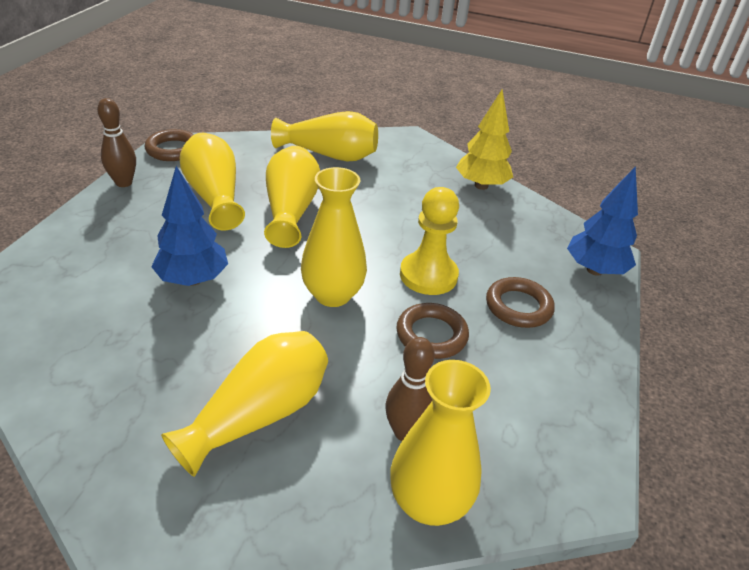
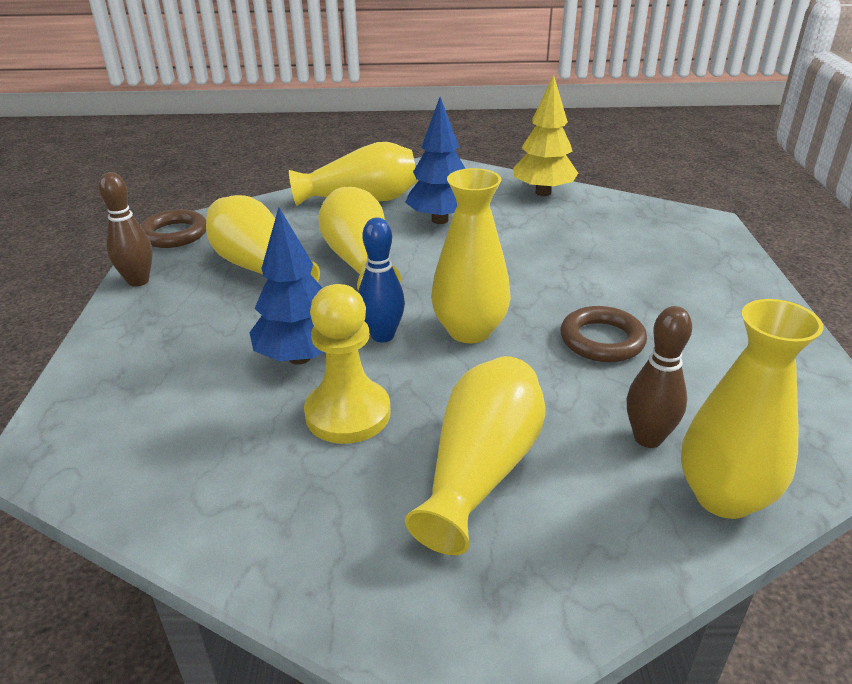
camera: 15 degrees left, 5 degrees down
(264, 279) = (382, 335): none -> blue bowling pin
(428, 275) = (555, 286): yellow pawn -> yellow pawn (348, 414)
(518, 307) = (666, 291): brown ring -> none
(594, 270) = (710, 240): blue tree -> blue tree (440, 220)

